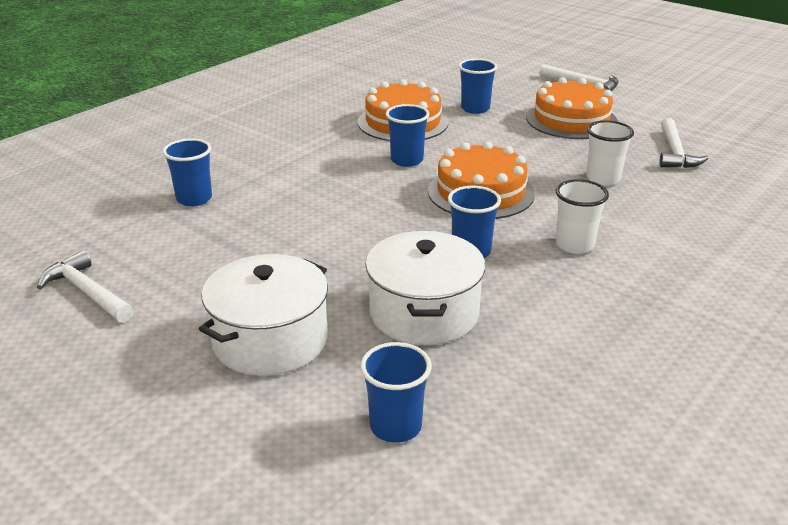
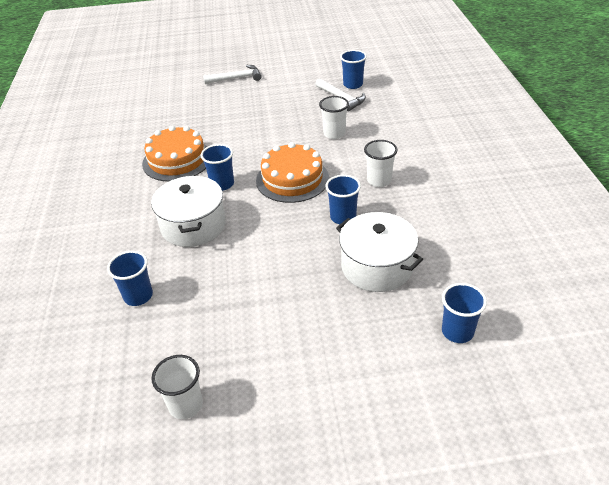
camera: 45 degrees left, 10 degrees up
(87, 292) = (185, 405): white hammer -> white cup
(270, 340) = (336, 341): white pot -> white pot (193, 225)
(475, 109) = (203, 126): blue cup -> blue cup (353, 84)
(571, 120) = (265, 105): orange cake -> none

